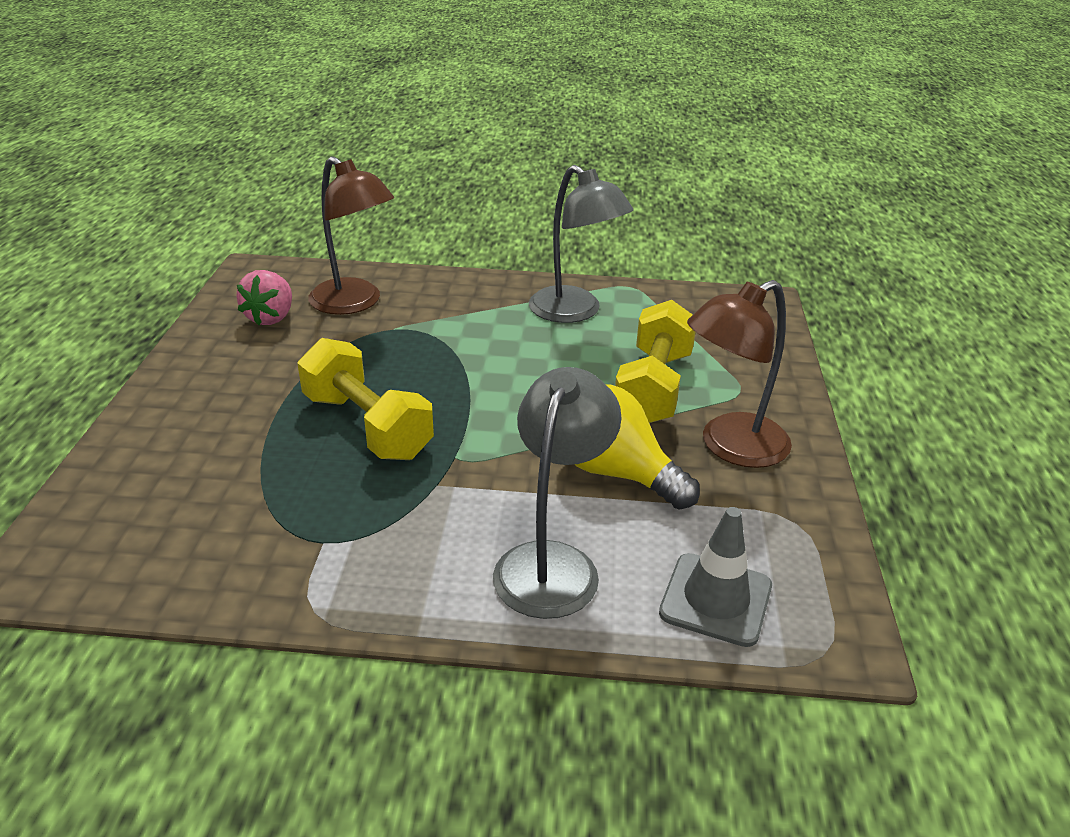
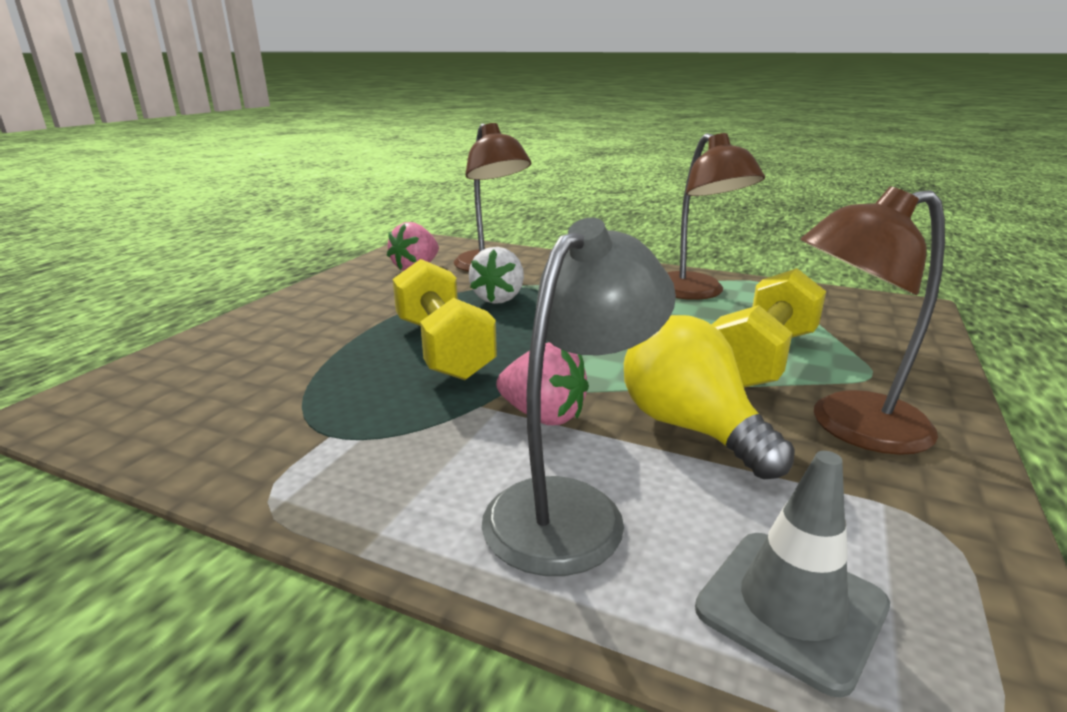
camera: 20 degrees right, 10 degrees down
(386, 350) = (499, 298): none -> white strawberry
(495, 484) = (543, 415): none -> pink strawberry
(574, 312) = (695, 293): grey lamp -> brown lamp

